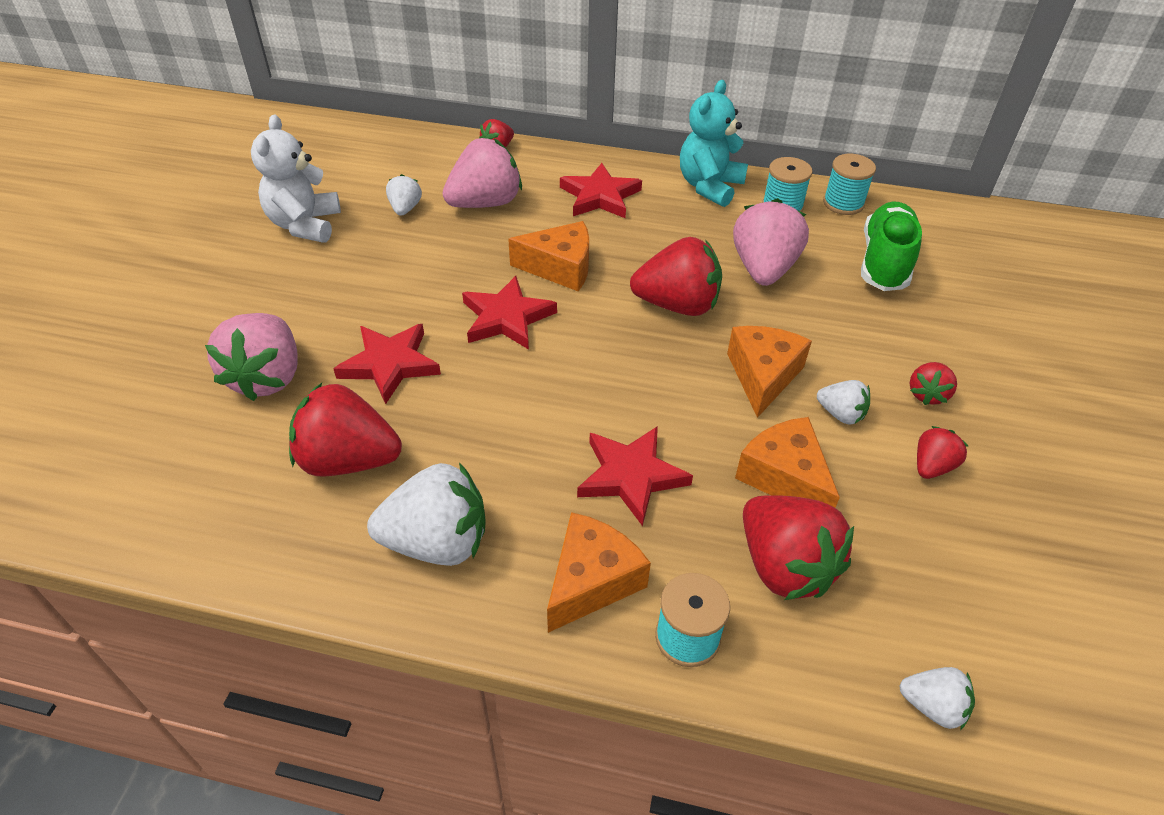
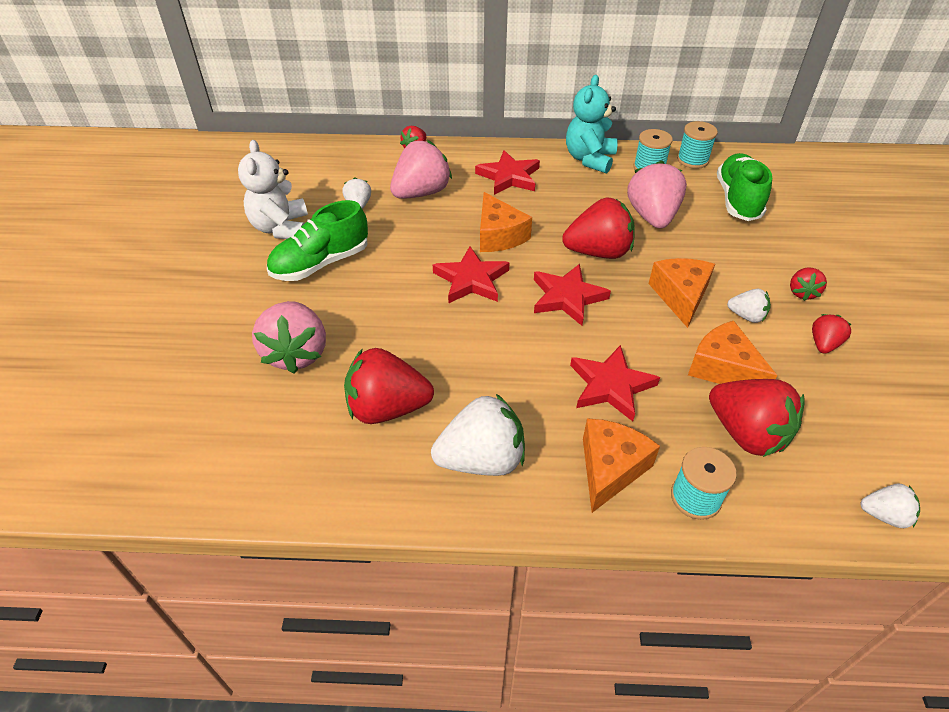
camera: 10 degrees left, 0 degrees up
(335, 273) = (321, 263): none -> green shoe
(389, 364) = (392, 329): red star -> red star (567, 297)
(560, 268) = (498, 235): orange cheese -> orange cheese turned 75 degrees clockwise

